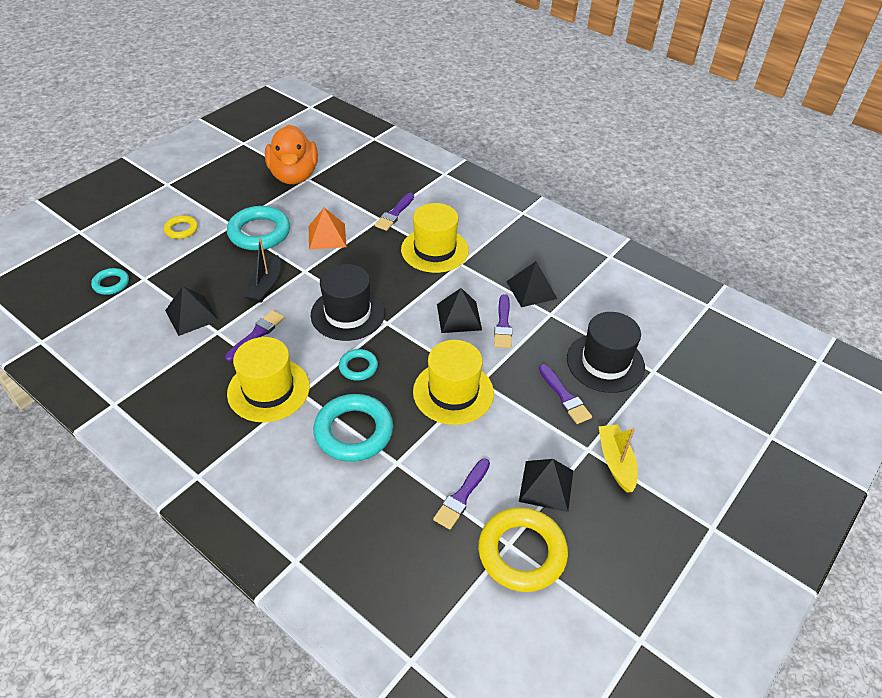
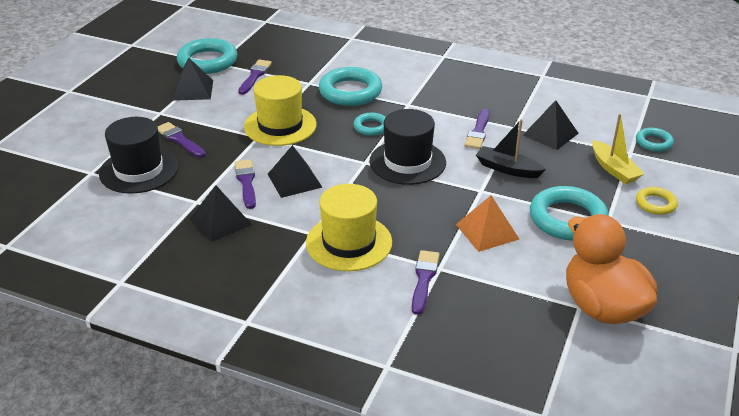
camera: 165 degrees right, 10 degrees down
(265, 286) = (507, 169): black boat -> black boat turned 60 degrees counterclockwise
(268, 390) = (435, 101): yellow hat -> none
(522, 552) = (207, 61): yellow ring -> turquoise ring
(616, 462) = (137, 110): yellow boat -> yellow boat (614, 169)

